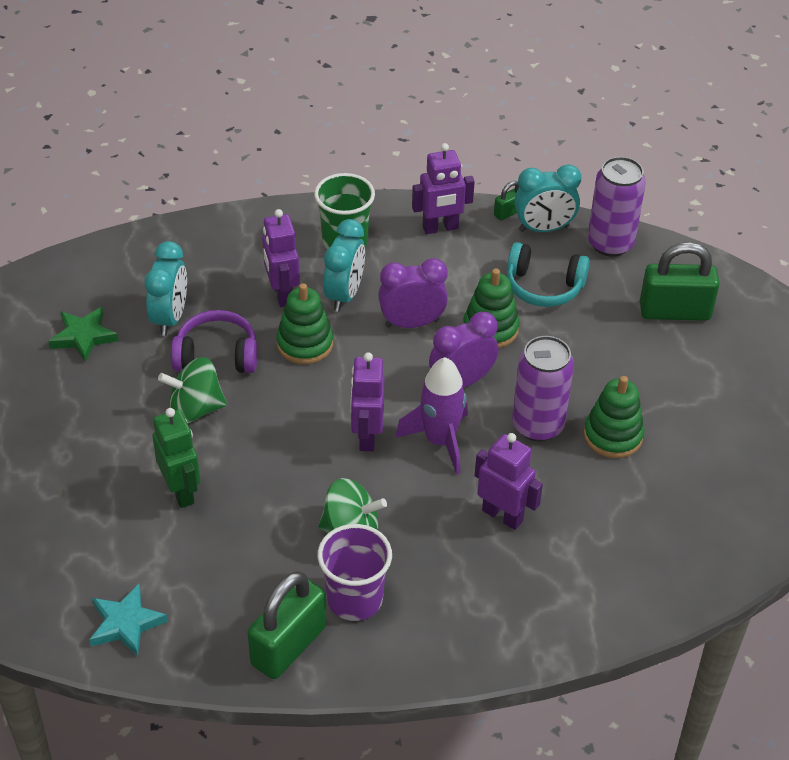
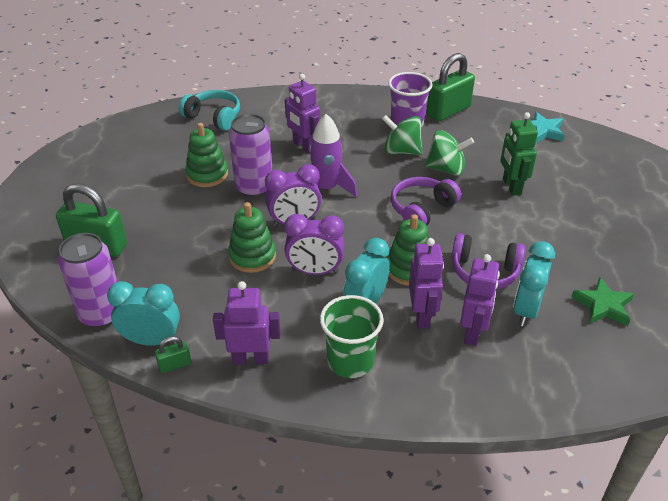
camera: 165 degrees left, 5 degrees down
(195, 409) = (502, 234): green spinning top -> green spinning top (446, 169)
(303, 429) = (421, 209): none -> purple headphones
(366, 436) = (377, 199): purple robot -> purple robot (473, 332)
(544, 286) = (188, 284): turquoise headphones -> turquoise headphones (213, 117)

